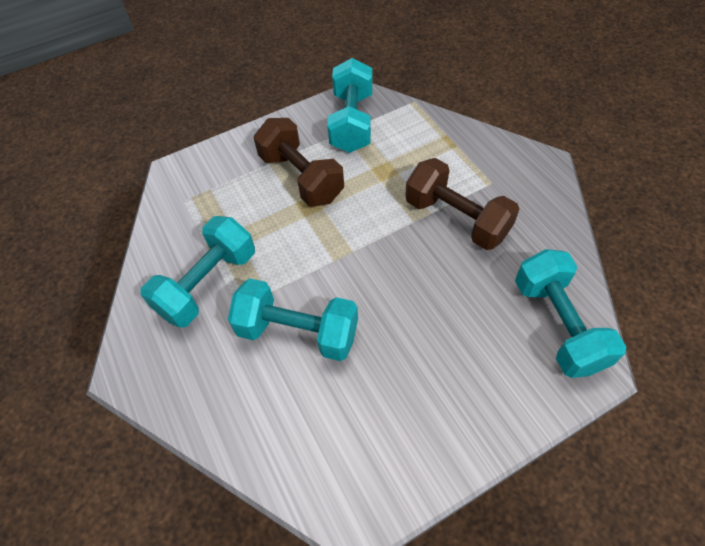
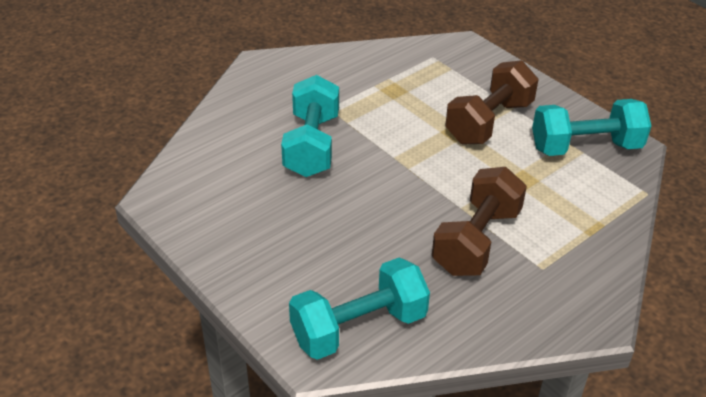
camera: 75 degrees right, 15 degrees down
(208, 284) = (347, 87): turquoise dumbbell -> none

